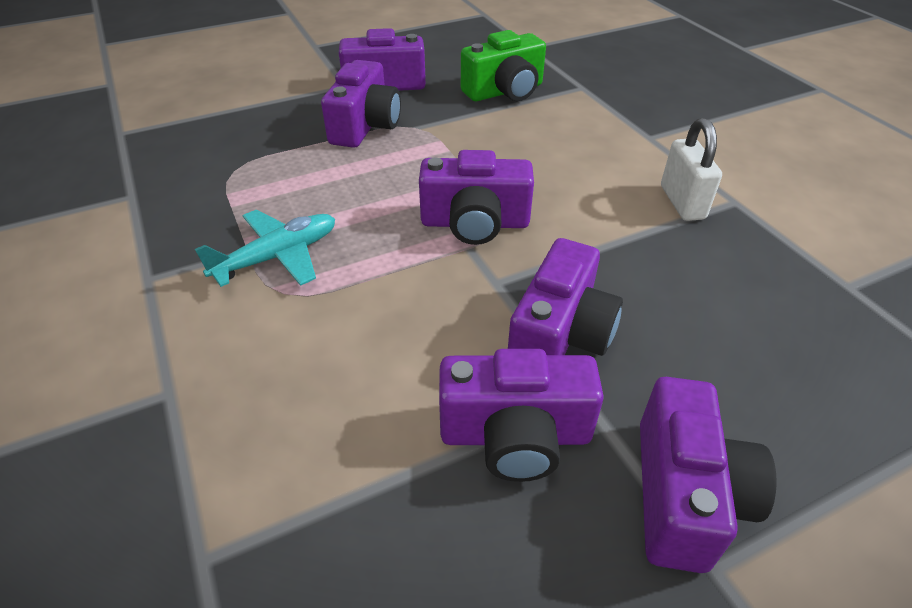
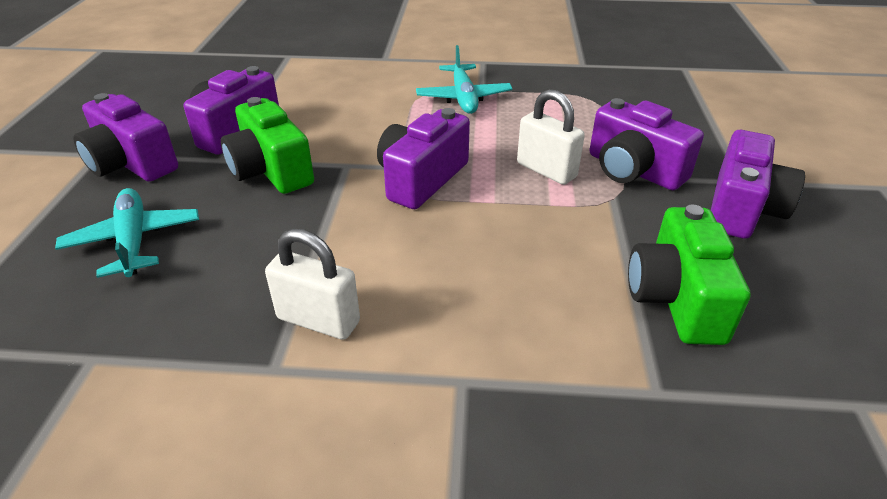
camera: 120 degrees right, 5 degrees down
(400, 163) = (546, 170): none -> white padlock
(560, 335) = (271, 170): purple camera -> green camera
(759, 363) = (134, 240): none -> turquoise plane

